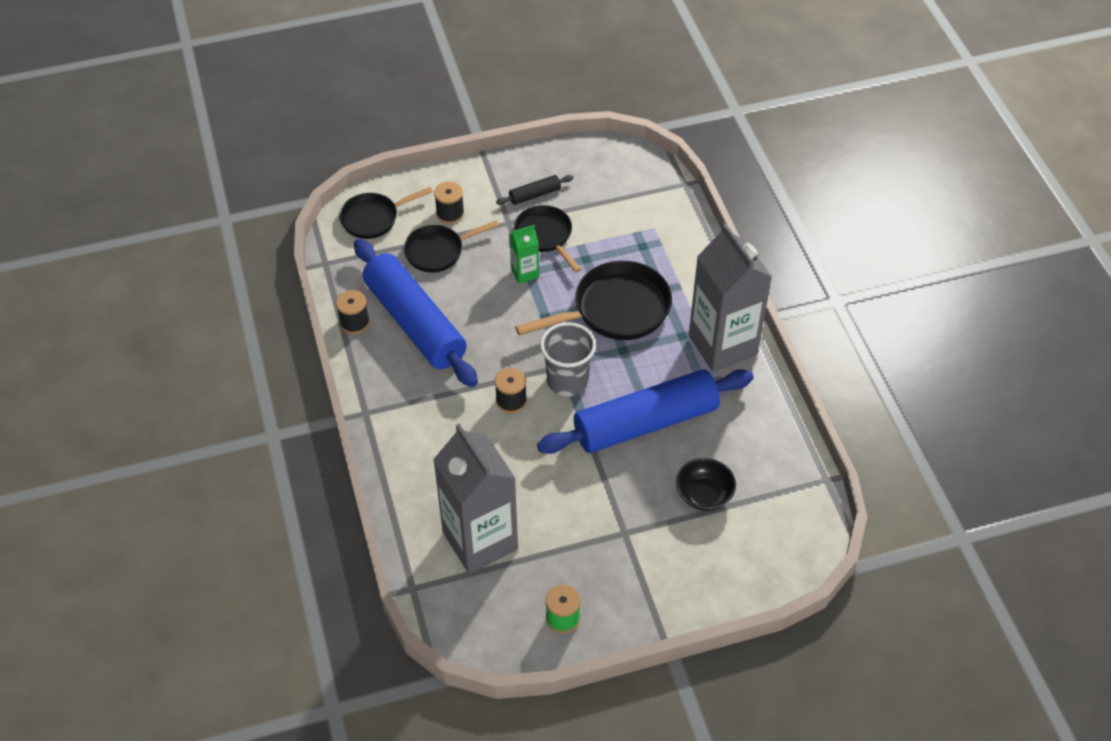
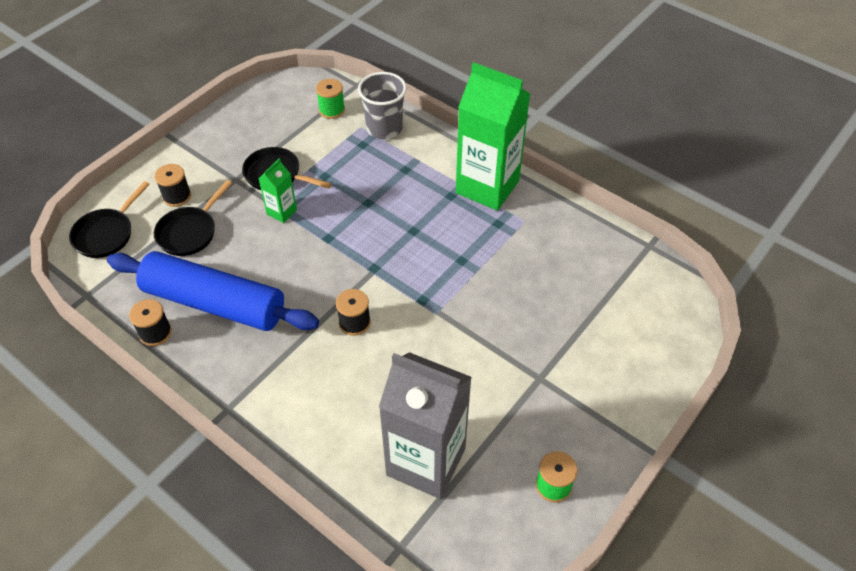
camera: 35 degrees left, 0 degrees up
(535, 195) = (241, 147): black rolling pin -> none
(567, 381) = (389, 279): grey cup -> grey cup (384, 128)
(615, 310) = (381, 203): black pan -> none
(641, 198) = (332, 110): none -> green spool
(645, 423) = (480, 278): blue rolling pin -> none
(704, 494) = (573, 309): black bowl -> none
(722, 345) = (487, 187): grey carton -> green carton

